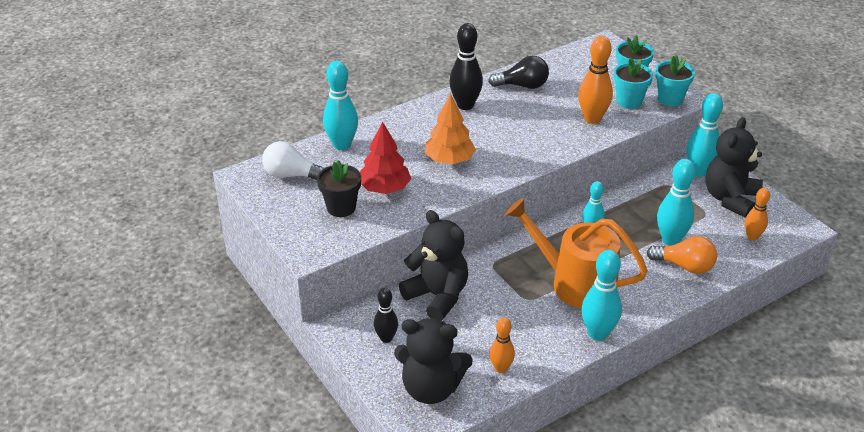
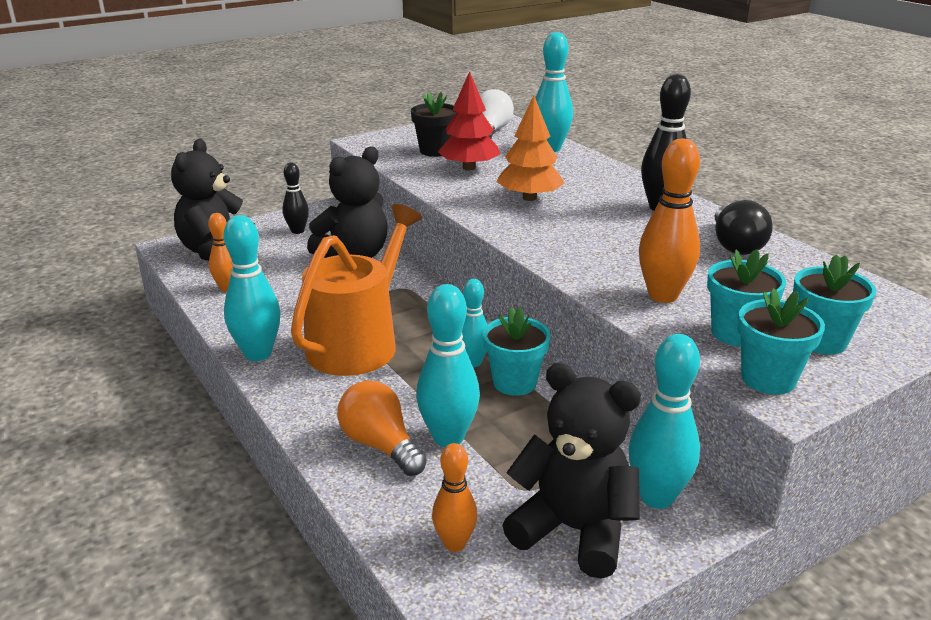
camera: 90 degrees right, 10 degrees down
(610, 213) = (514, 382): none -> turquoise flower pot
(684, 266) = (380, 445): orange light bulb -> orange light bulb turned 120 degrees clockwise

